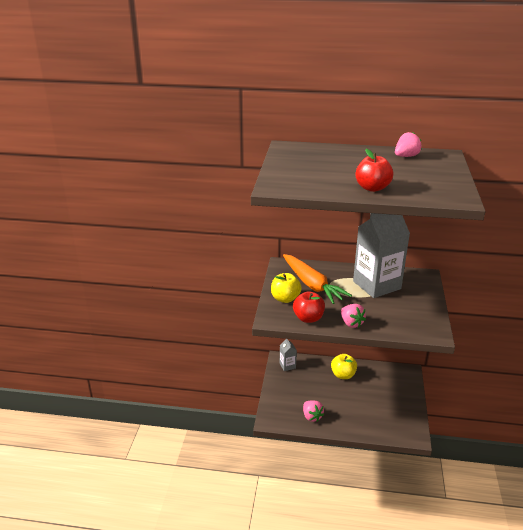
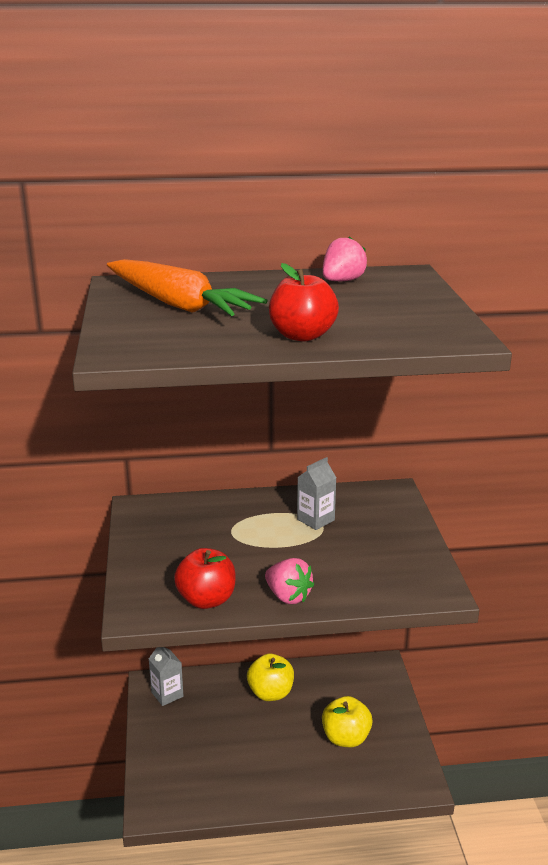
camera: 15 degrees left, 5 degrees down
(285, 298) = (155, 569): yellow apple -> yellow apple (346, 738)
(312, 285) = (200, 536): orange carrot -> orange carrot (178, 304)
(312, 416) = (230, 784): pink strawberry -> none
(376, 285) = (315, 520): grey carton -> grey carton, size x0.43

